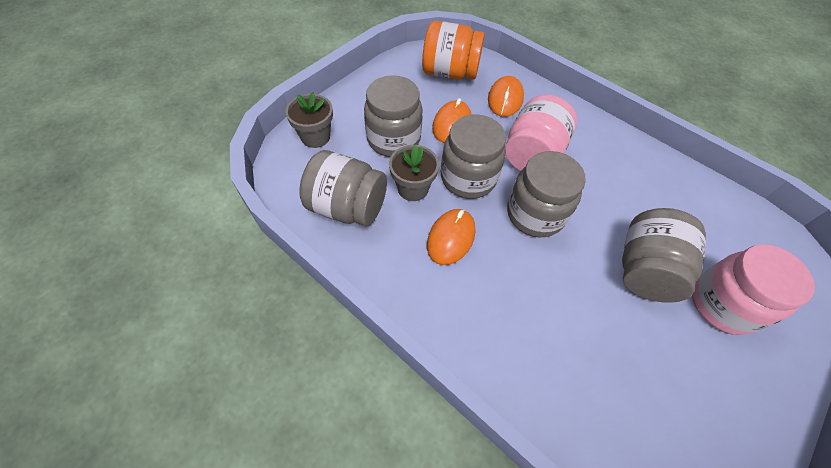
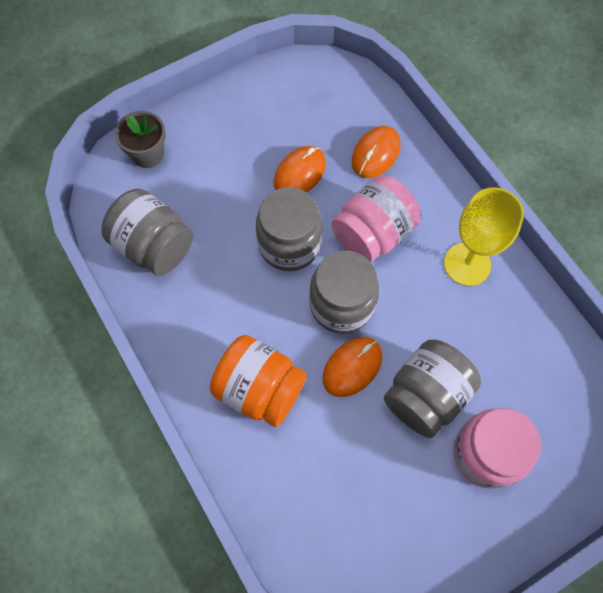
camera: 20 degrees right, 10 degrees up
(393, 139) = (229, 177): grey jar -> none
(413, 188) = (227, 242): grey flower pot -> none
(450, 73) = (326, 102): orange jar -> orange jar (259, 389)
(451, 238) = (243, 307): orange mouse -> orange mouse (352, 367)
(617, 159) = (467, 264): none -> yellow goblet

